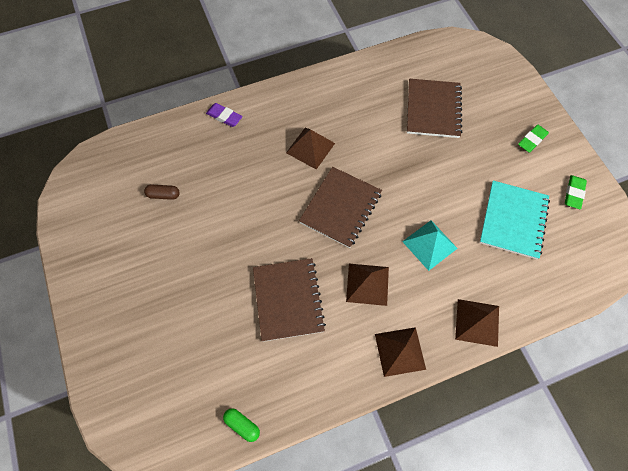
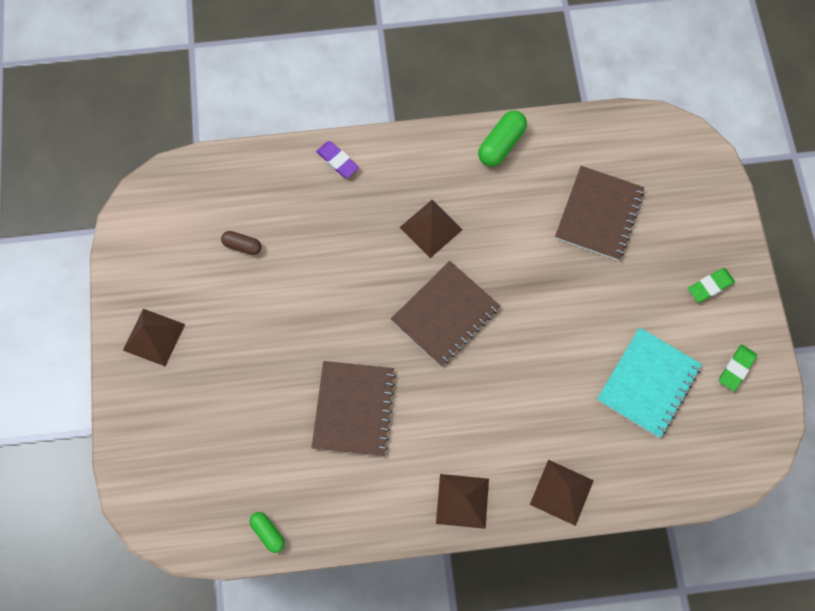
camera: 15 degrees right, 5 degrees up
(345, 78) = (501, 144): none -> green capsule
(367, 284) = (449, 414): brown pyramid -> brown pyramid (154, 337)
(429, 245) = (537, 387): turquoise pyramid -> none

